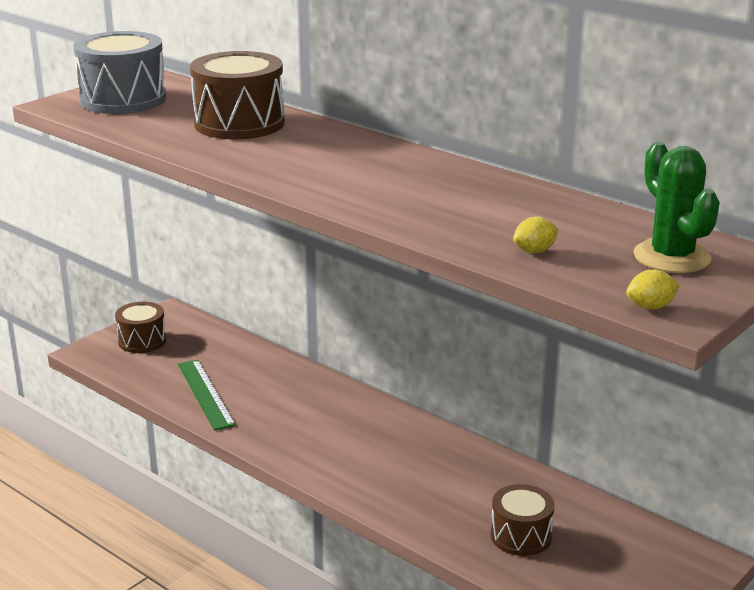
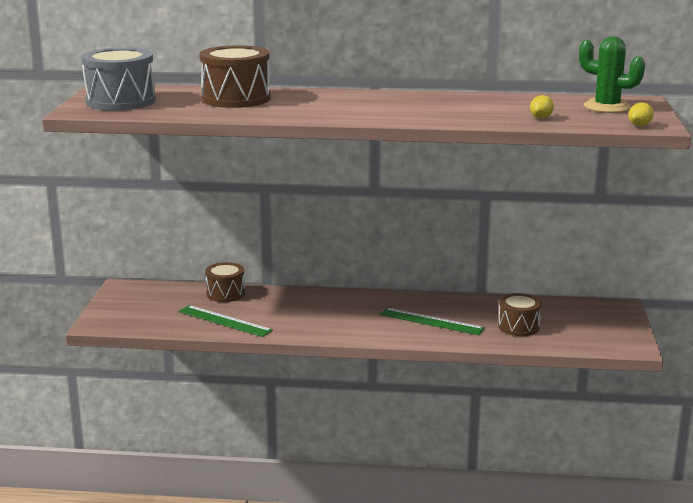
camera: 35 degrees left, 5 degrees down
(142, 341) = (129, 307): brown drum -> brown drum (225, 293)
(423, 483) = (431, 321): none -> green ruler

